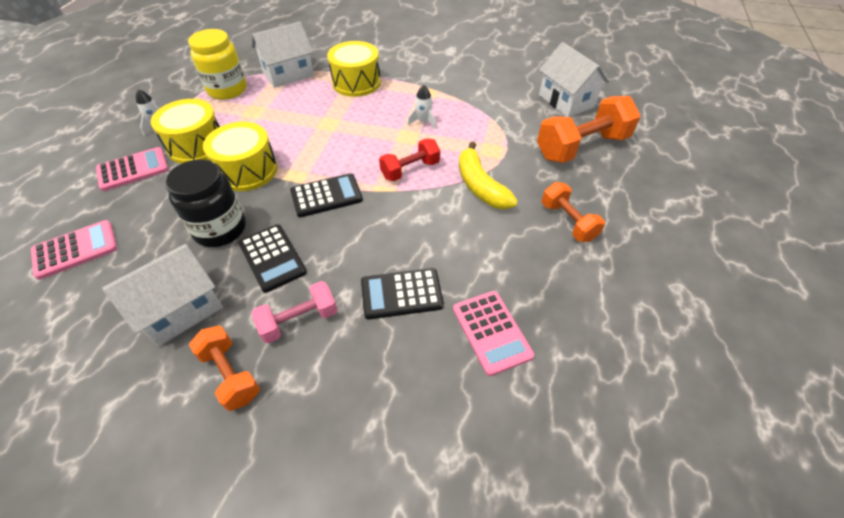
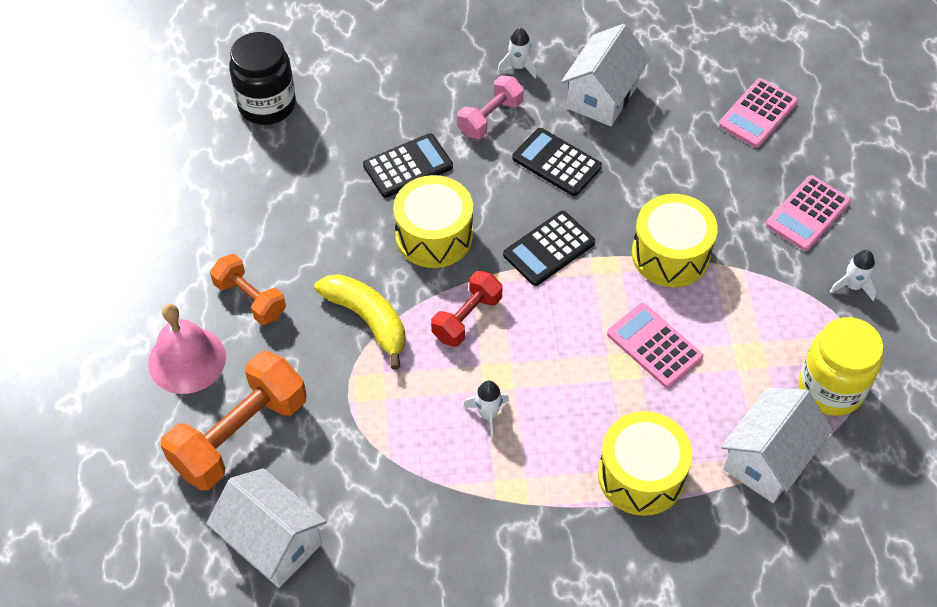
camera: 160 degrees right, 5 degrees up
(196, 145) = (769, 271): yellow drum -> yellow drum (434, 235)
(220, 229) = (635, 175): black jar -> black jar (267, 105)
(230, 374) = (518, 67): orange dumbbell -> white rocket
(491, 332) = (311, 157): pink calculator -> pink calculator (654, 346)
(619, 195) = (187, 360): none -> pink bell

